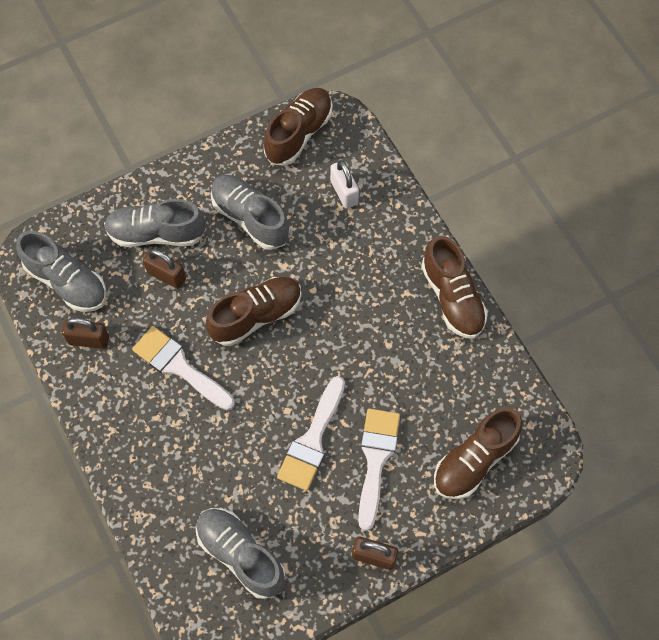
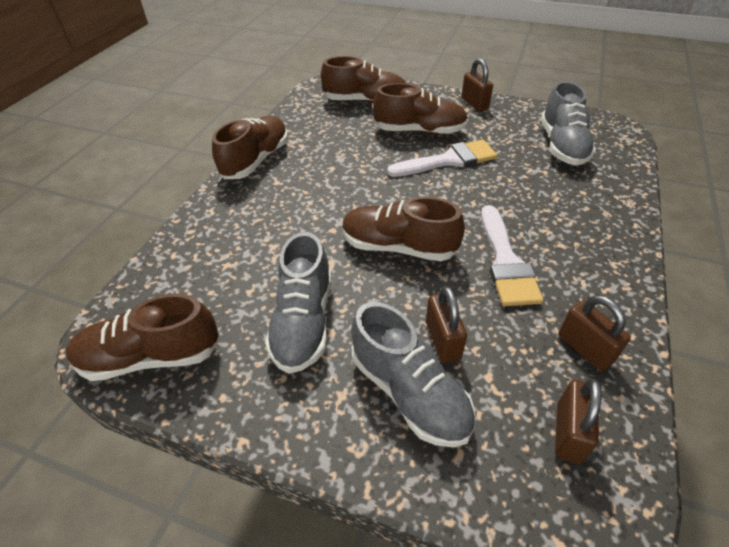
camera: 130 degrees left, 20 degrees down
(67, 281) = (568, 432): grey shoe -> brown padlock
(344, 192) = (206, 272): white padlock -> none
(376, 459) = (420, 131): white brush -> brown shoe

